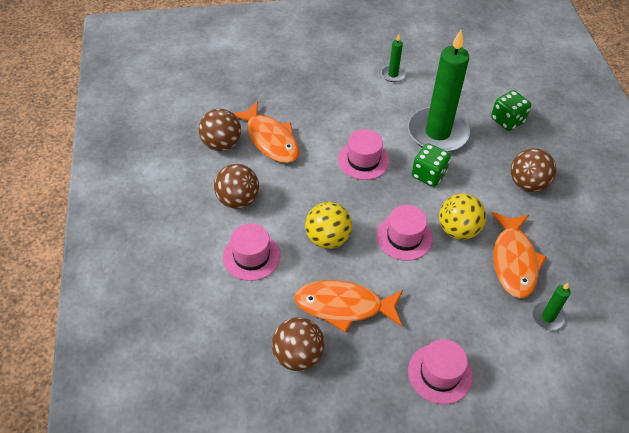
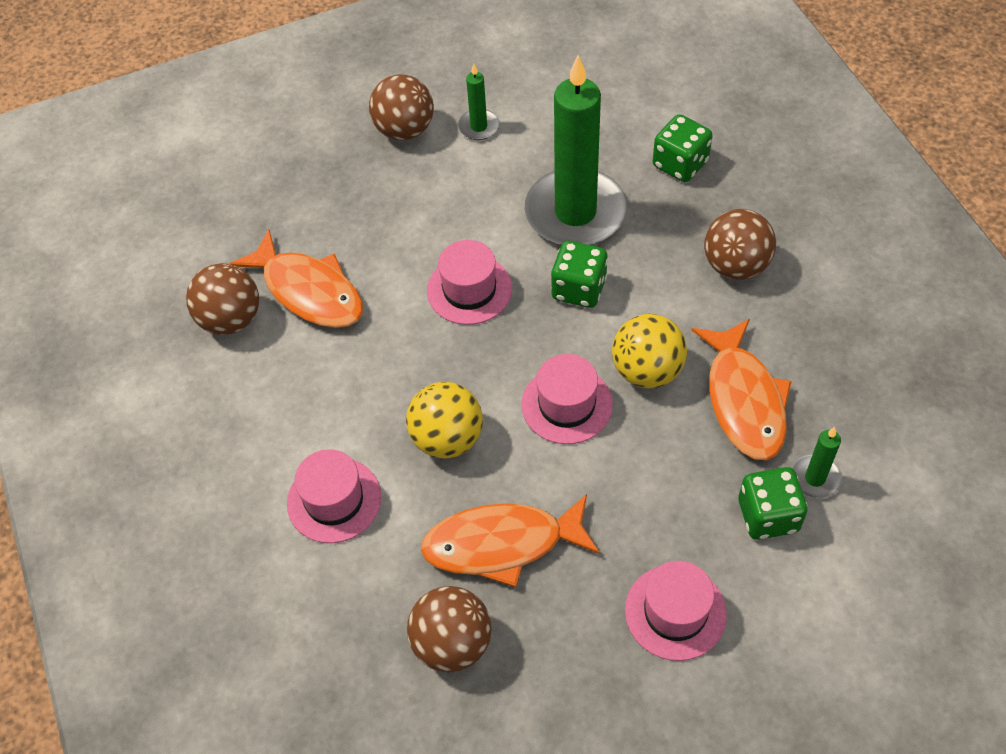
camera: 10 degrees left, 5 degrees up
(238, 200) = (285, 410): brown ball -> brown ball (404, 130)
(512, 332) = (768, 515): none -> green dice

